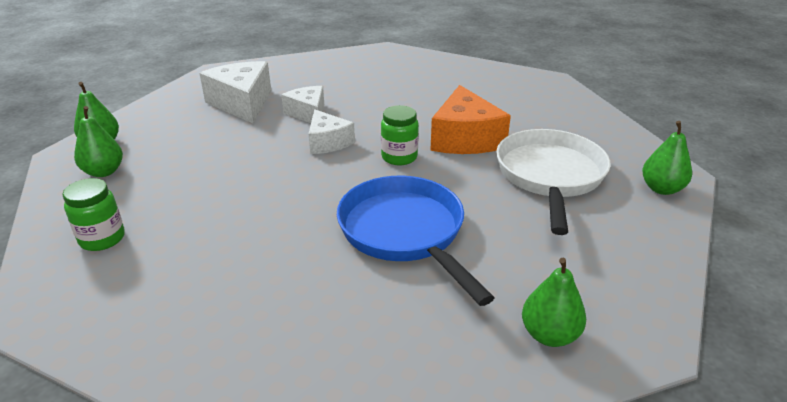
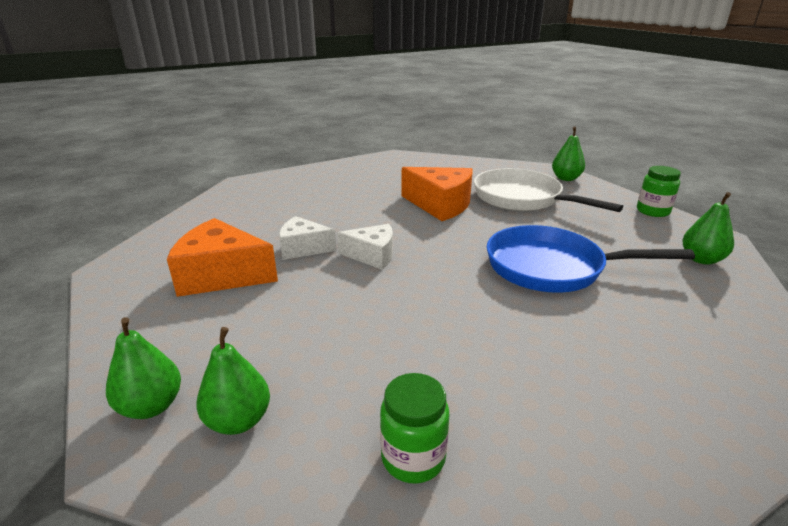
camera: 55 degrees left, 5 degrees down
(242, 103) = (222, 275): white cheese -> orange cheese
(399, 157) = (437, 235): green jar -> green jar (652, 211)

